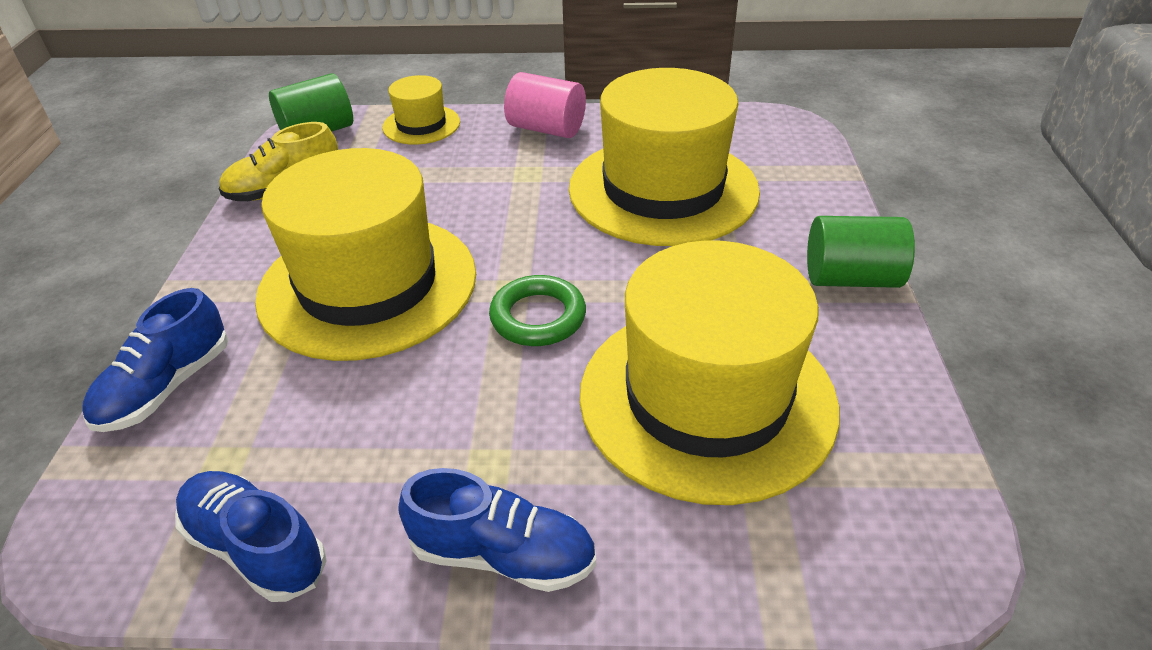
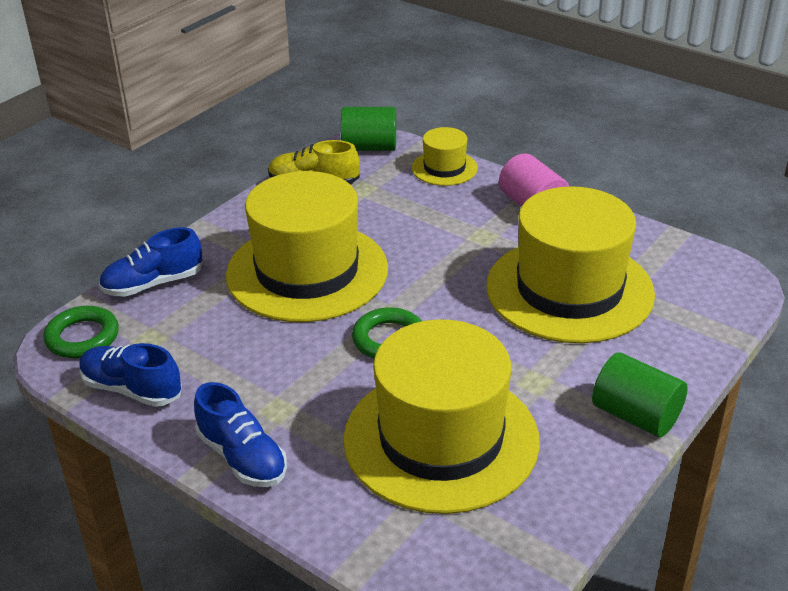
camera: 35 degrees right, 5 degrees down
(110, 512) = (82, 337): none -> green ring
(256, 547) = (132, 389): blue shoe -> blue shoe turned 45 degrees counterclockwise

